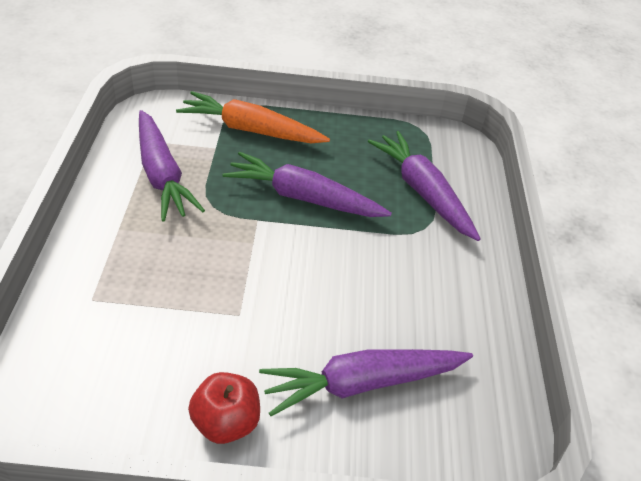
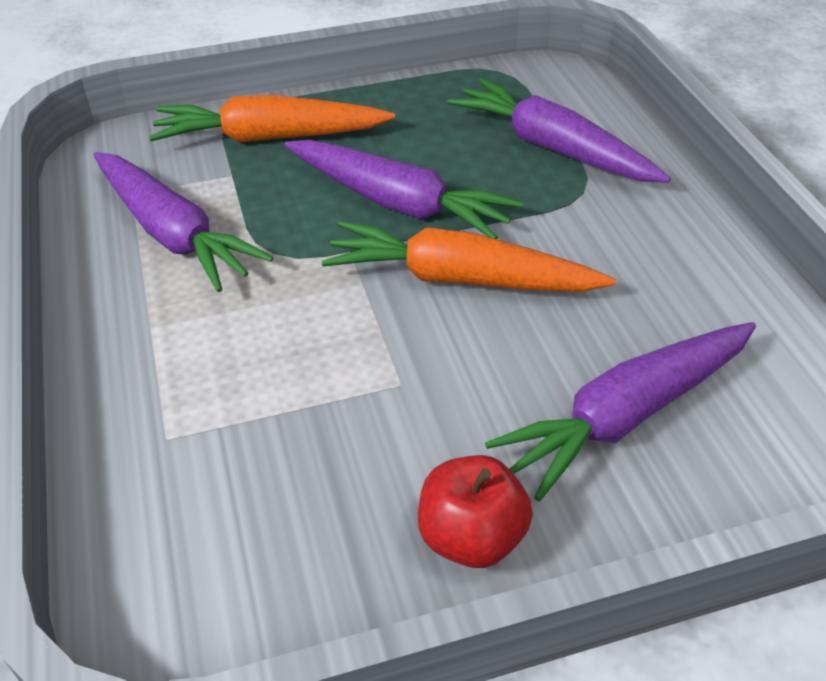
camera: 15 degrees left, 0 degrees up
(303, 198) = (398, 203): purple carrot -> purple carrot turned 150 degrees counterclockwise
(313, 260) = (461, 279): none -> orange carrot

